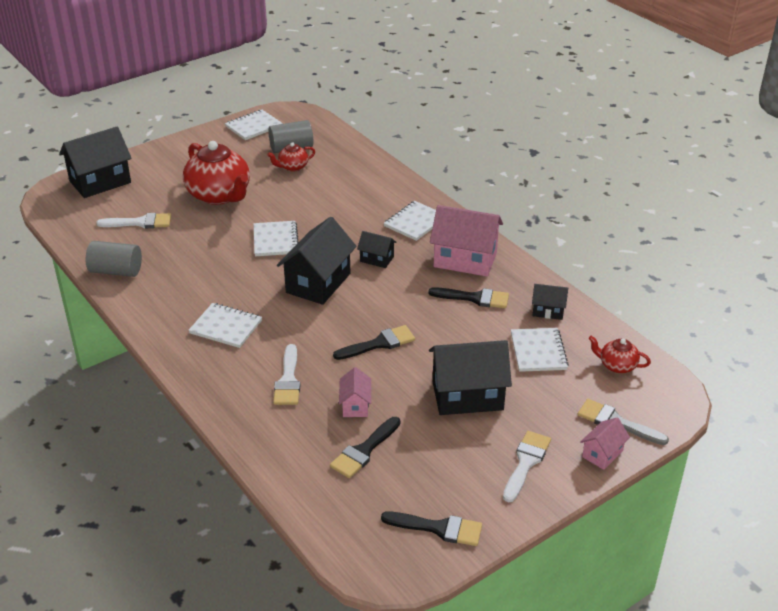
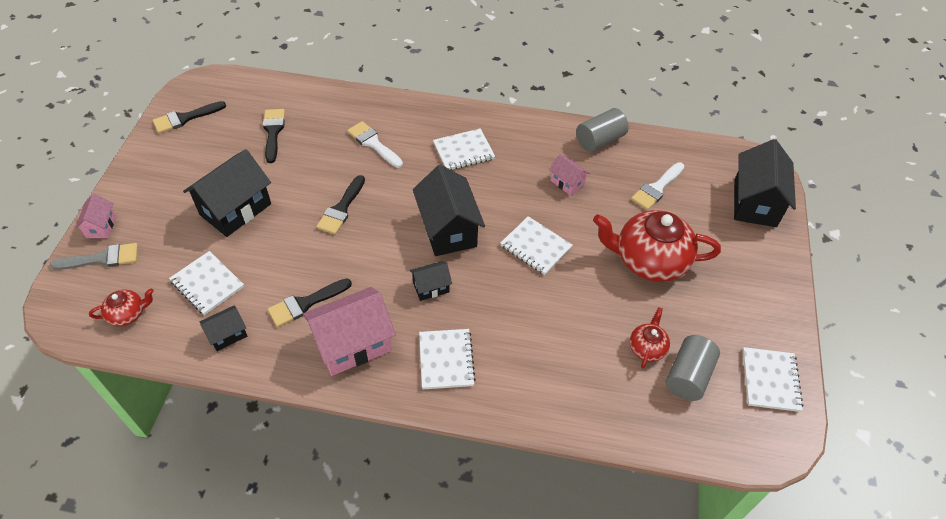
camera: 135 degrees right, 15 degrees up
(355, 405) = (309, 155): pink house -> pink house (567, 183)
(526, 462) = (155, 187): white brush -> none

